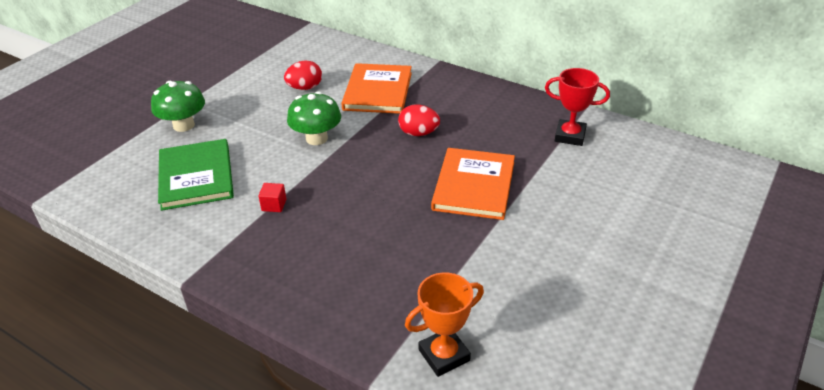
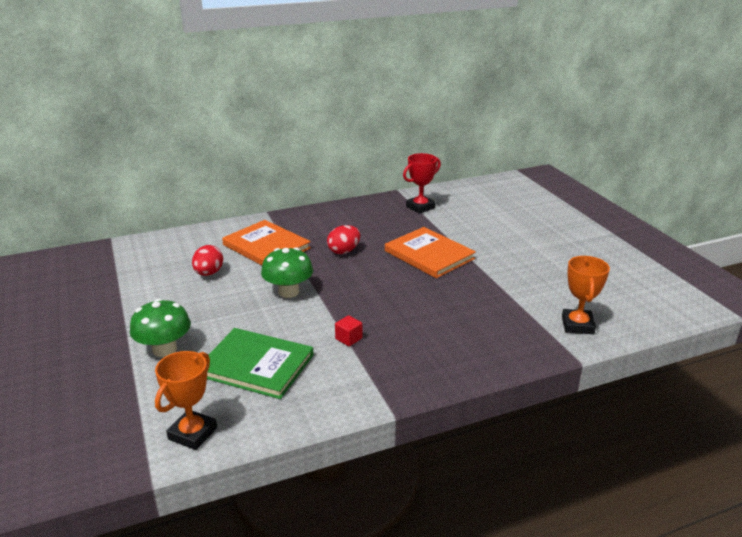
camera: 55 degrees left, 10 degrees down
(93, 191) = (192, 433): none -> orange trophy

